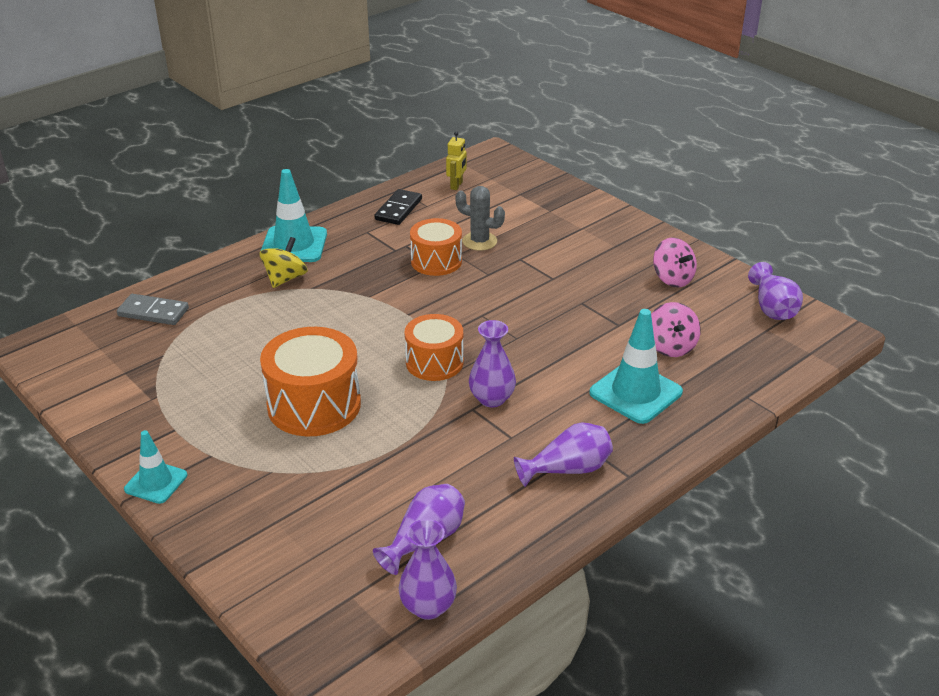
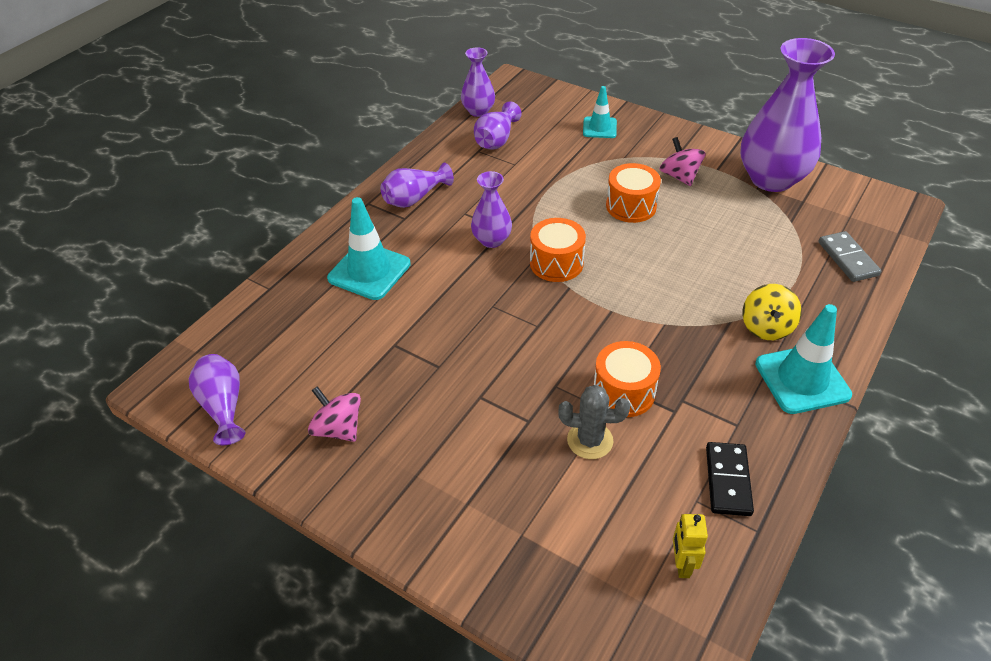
camera: 165 degrees right, 10 degrees up
(127, 403) = (771, 179): none -> purple vase
(153, 312) = (848, 259): grey domino -> grey domino turned 75 degrees clockwise
(156, 482) = (693, 136): turquoise traffic cone -> turquoise traffic cone (599, 128)
(314, 405) = (631, 206): orange drum -> orange drum, size x0.65
(671, 346) = (338, 328): pink spinning top -> pink spinning top (679, 176)

